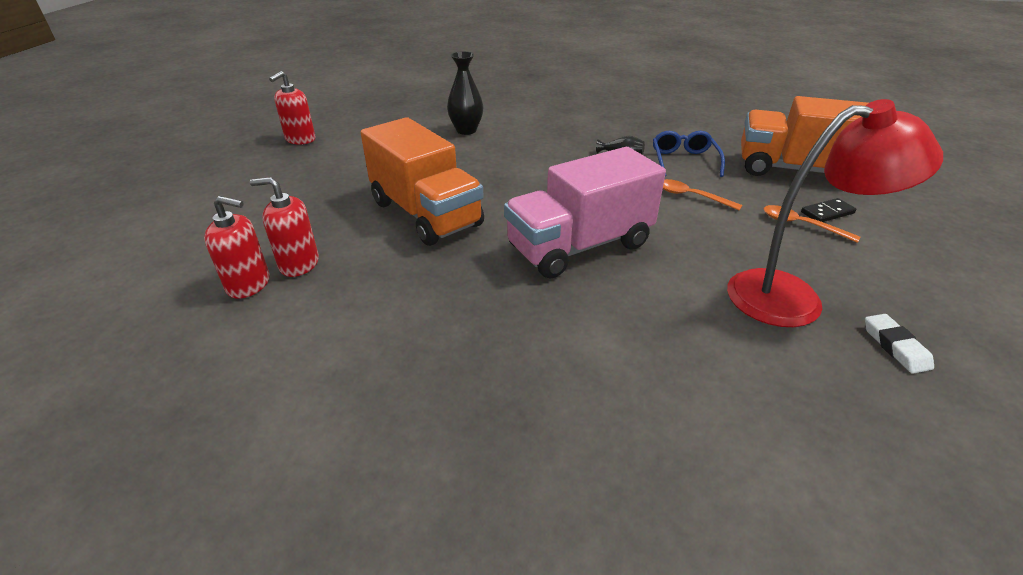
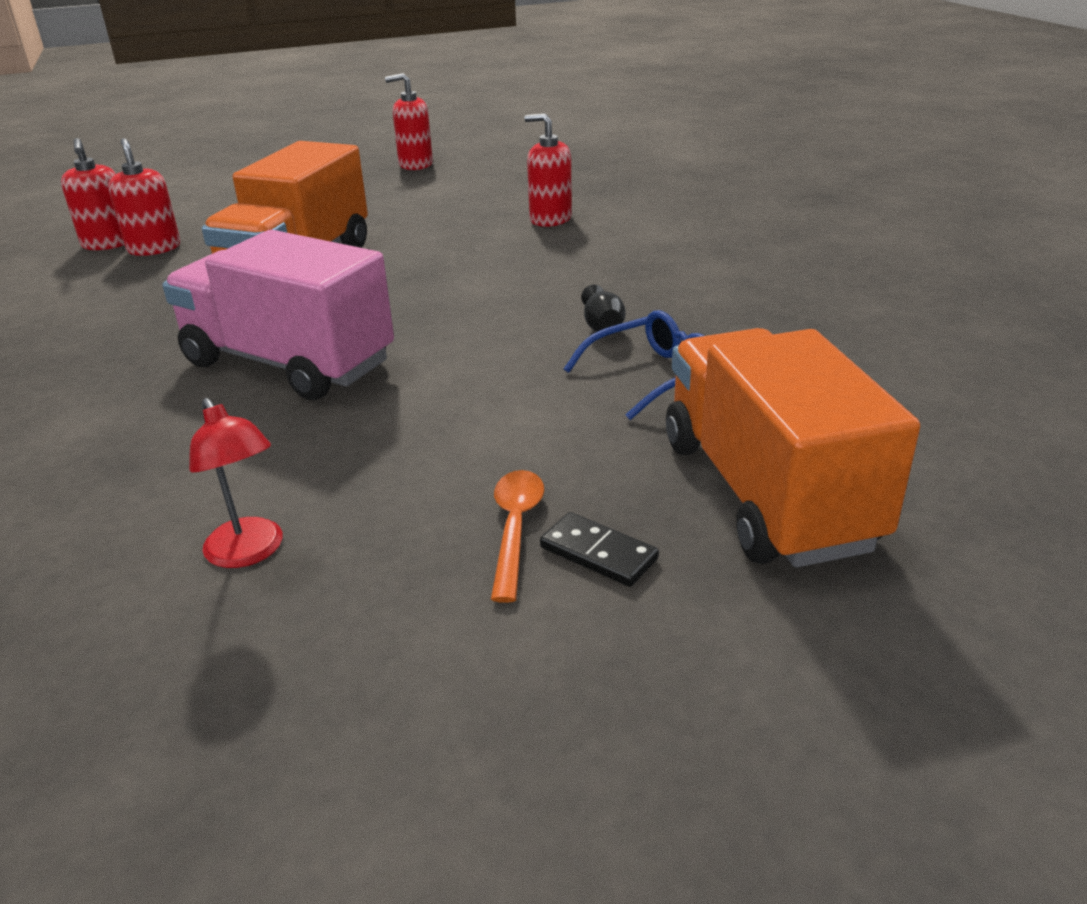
camera: 60 degrees right, 5 degrees down
(466, 130) = (550, 219): black vase -> red soap dispenser
(691, 196) = (520, 408): orange spoon -> none
(793, 297) = (249, 552): red lamp -> red lamp, size x0.49
(895, 346) = (145, 678): white eraser -> none

